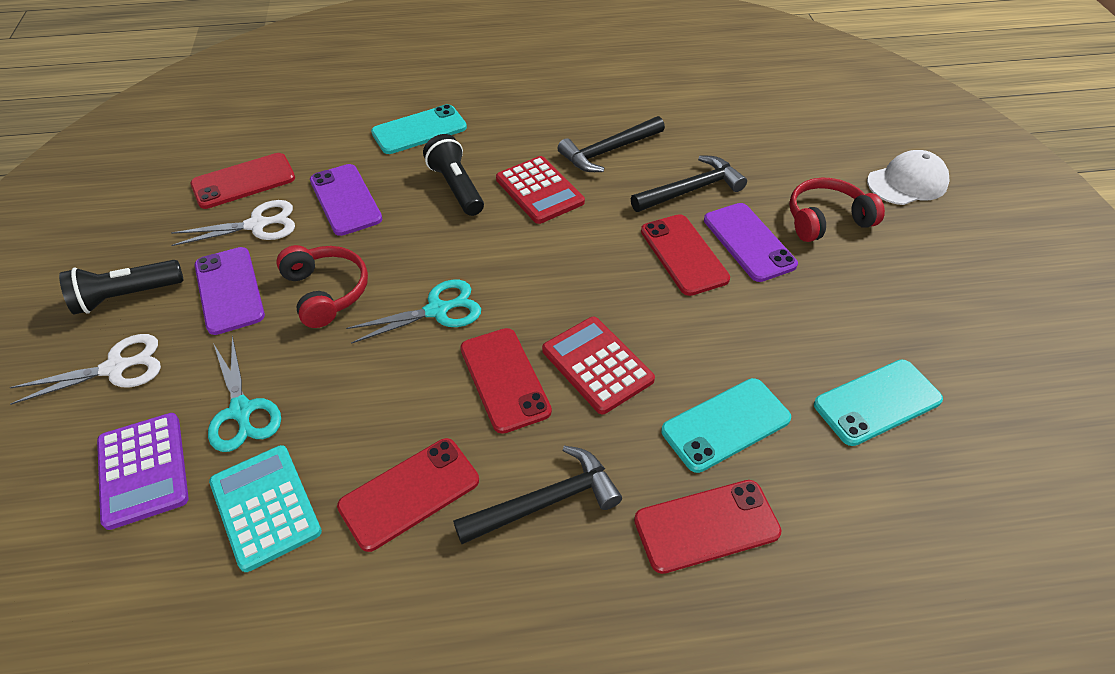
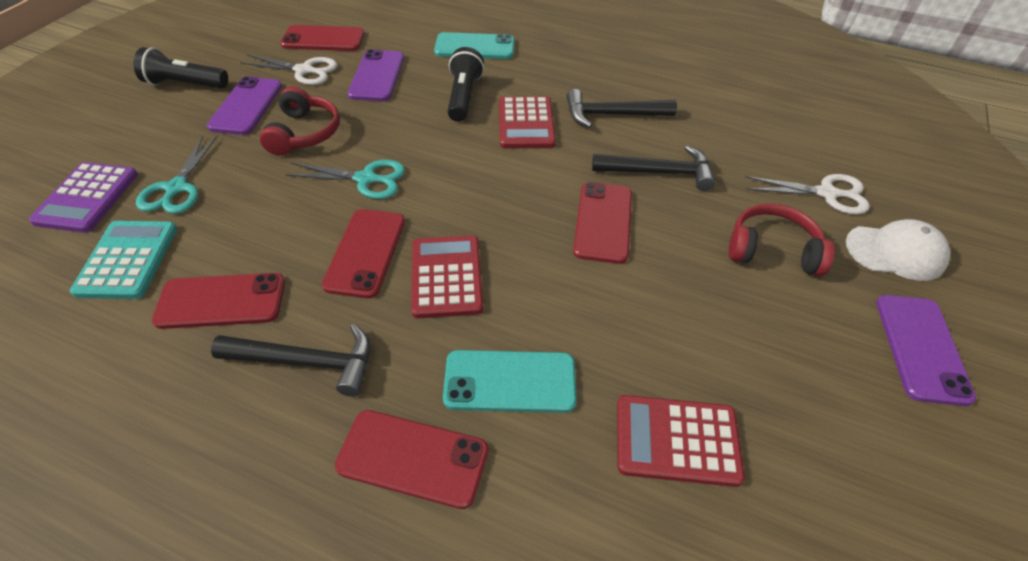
camera: 30 degrees right, 0 degrees up
(116, 368) = (136, 126): white scissors -> white scissors (827, 194)
(749, 242) = (675, 237): purple phone -> purple phone (921, 348)
(877, 402) = (677, 440): turquoise phone -> red calculator

